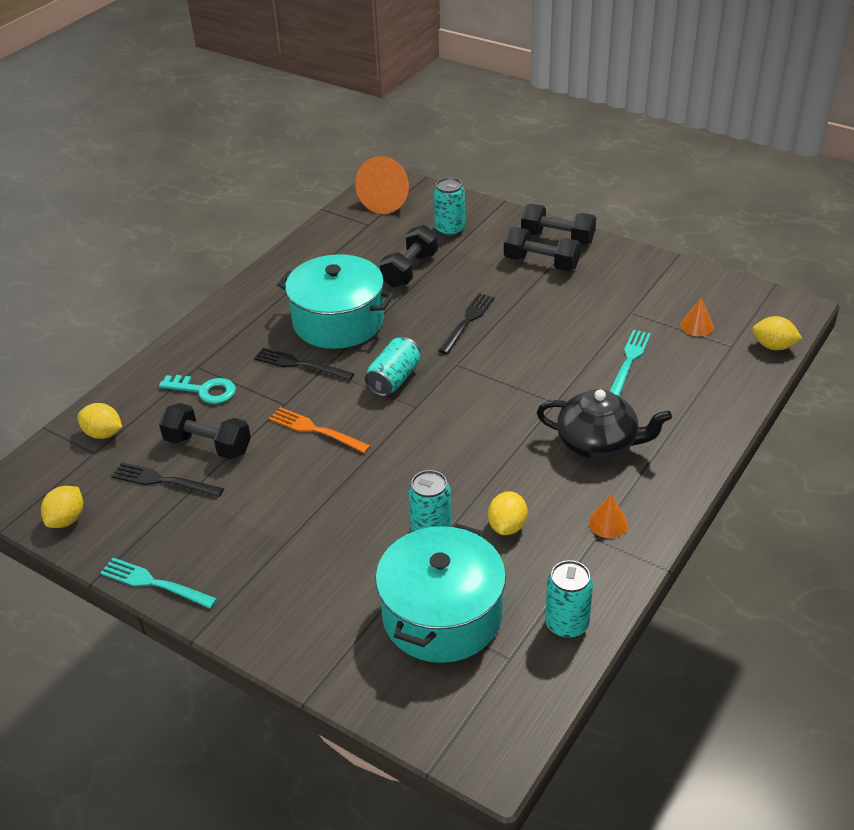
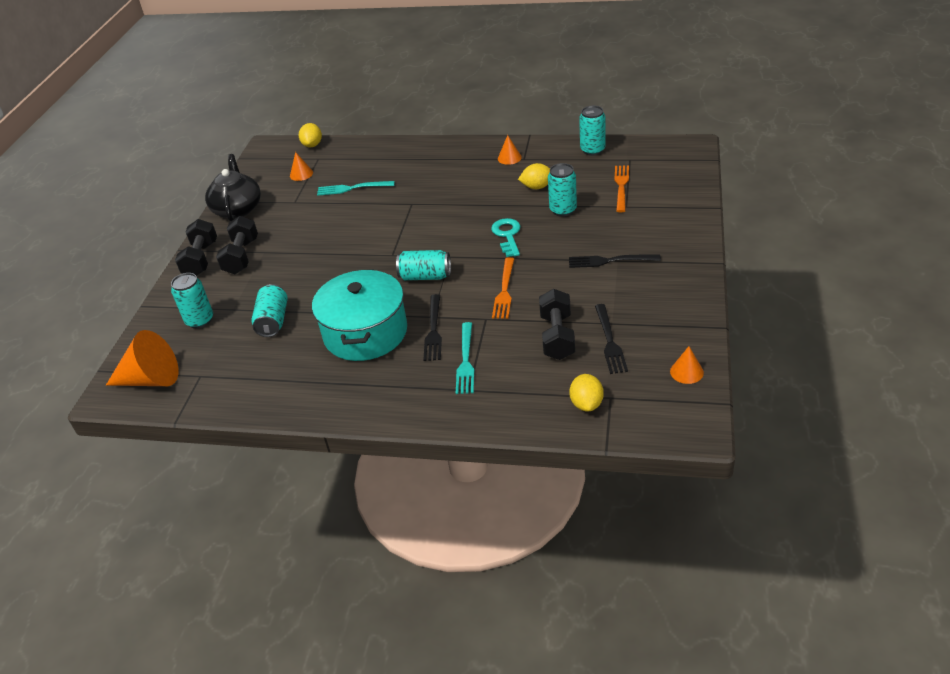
camera: 110 degrees left, 0 degrees up
(67, 519) = (686, 372): yellow lemon -> orange cone
(153, 583) = (699, 299): turquoise fork -> turquoise fork (466, 361)
(204, 390) = (496, 370): turquoise key -> turquoise key (507, 235)
(409, 270) = (273, 321): black dumbbell -> turquoise can
(442, 615) = (621, 186): turquoise pot -> orange fork
(467, 321) = (335, 267): black fork -> black fork (609, 261)
(598, 444) = (443, 178): black teapot -> black teapot (238, 209)

